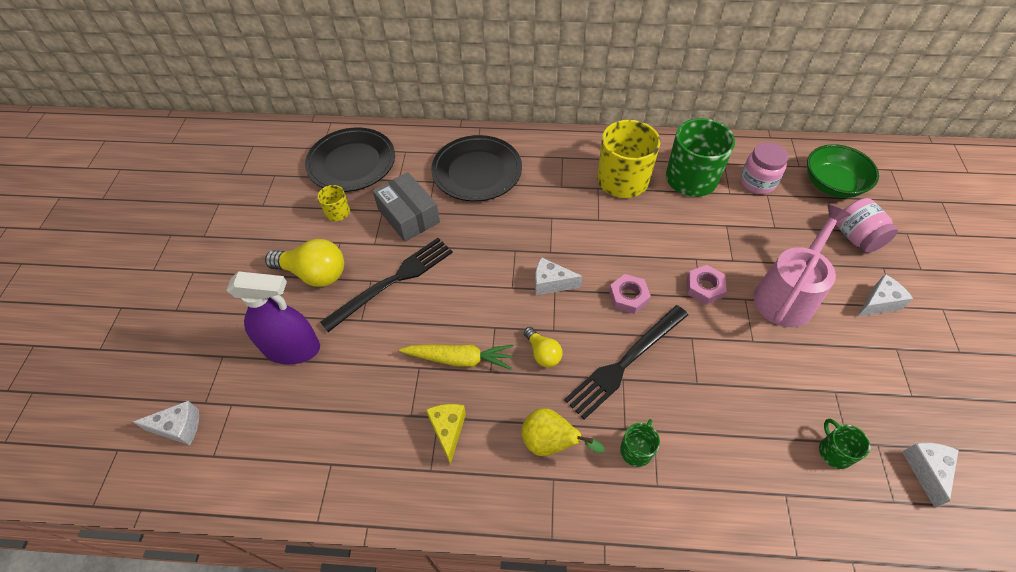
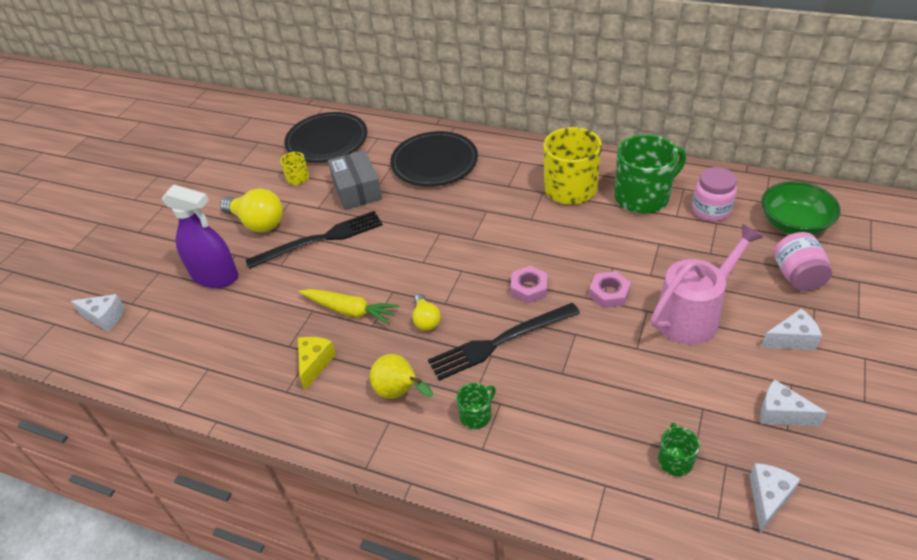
camera: 20 degrees right, 10 degrees down
(551, 283) = (460, 264): white cheese -> white cheese (781, 413)

